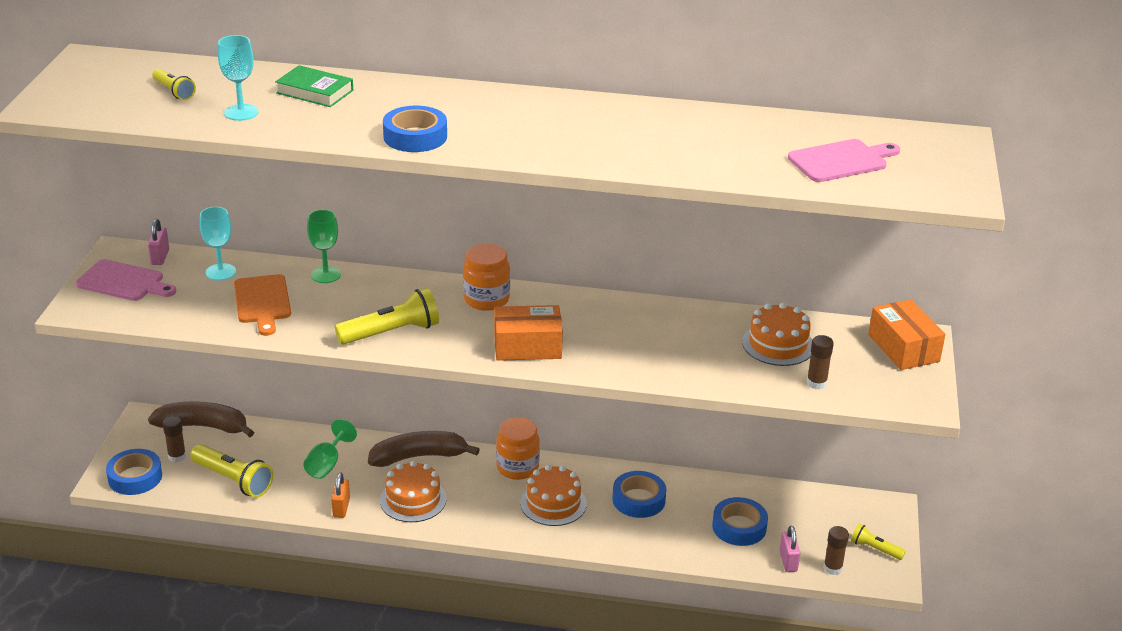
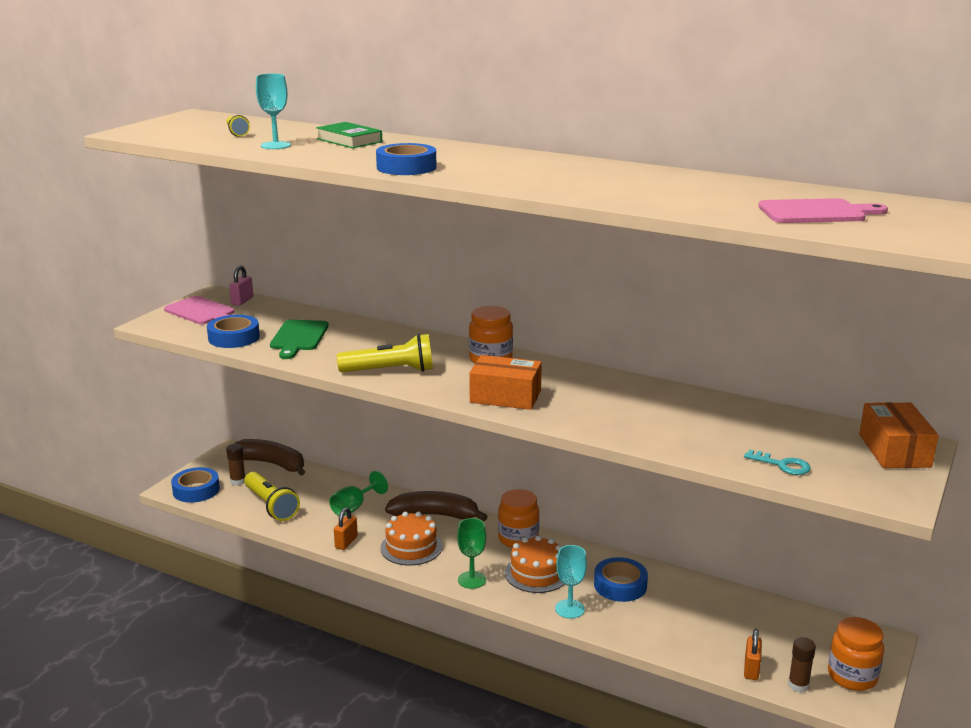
camera: 20 degrees right, 10 degrees down
(220, 272) = (281, 315): turquoise goblet -> turquoise goblet (569, 609)
(262, 302) = (298, 337): orange cutting board -> green cutting board
(326, 275) = (364, 327): green goblet -> green goblet (472, 580)
(739, 527) = (711, 628): blue tape -> blue tape (234, 337)
(778, 344) = (756, 429): orange cake -> none
(788, 561) = (751, 669): pink padlock -> orange padlock
(816, 383) = (782, 465): brown glue stick -> turquoise key
(874, 549) = (852, 676): yellow flashlight -> orange jar

